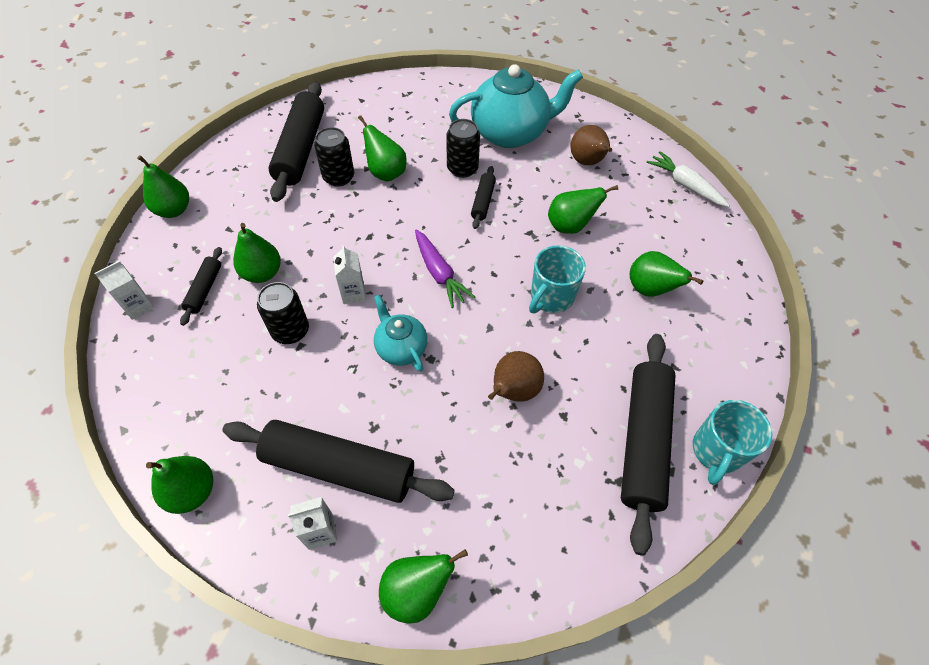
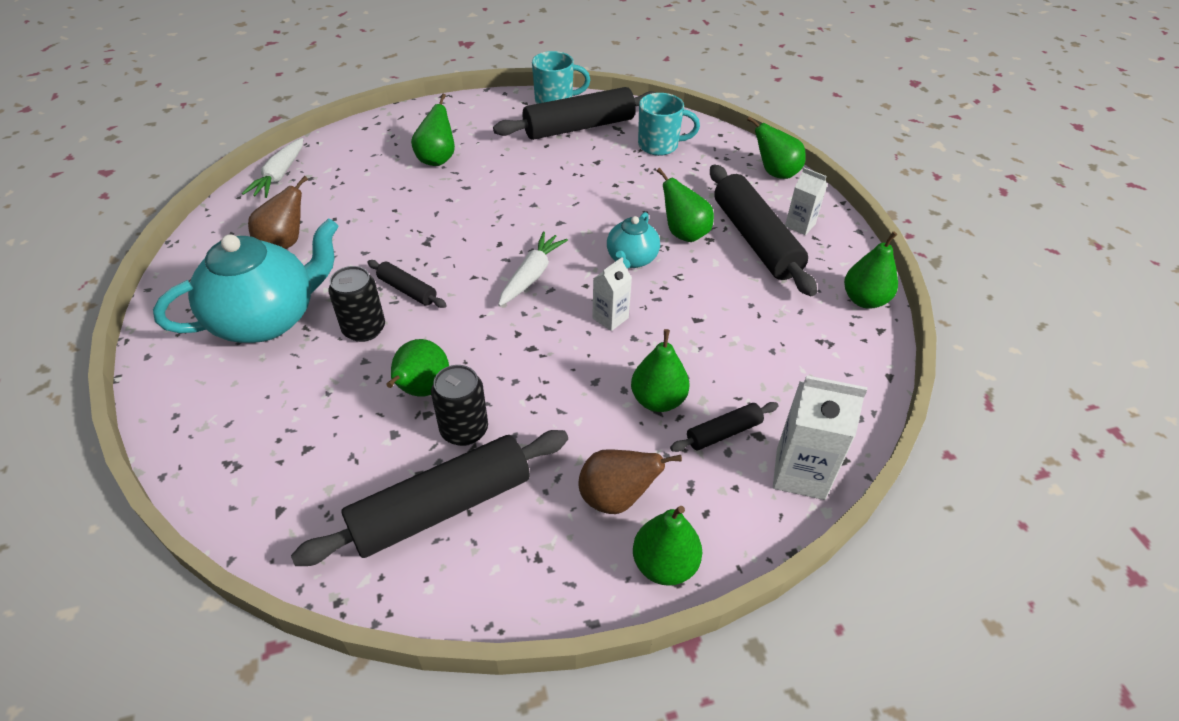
camera: 125 degrees left, 10 degrees down
(138, 306) = (800, 473): white carton -> white carton, size x1.66
(290, 331) = (691, 335): black can -> none
(439, 273) = (531, 275): purple carrot -> white carrot
(483, 201) = (407, 290): black rolling pin -> black rolling pin turned 60 degrees clockwise
(510, 133) = (267, 319): turquoise teapot -> turquoise teapot turned 105 degrees clockwise
(513, 391) = (603, 189): brown pear -> brown pear (616, 498)
(551, 297) = (495, 203): turquoise mug -> turquoise mug (659, 145)
(570, 226) = (396, 222): green pear -> green pear (684, 234)

